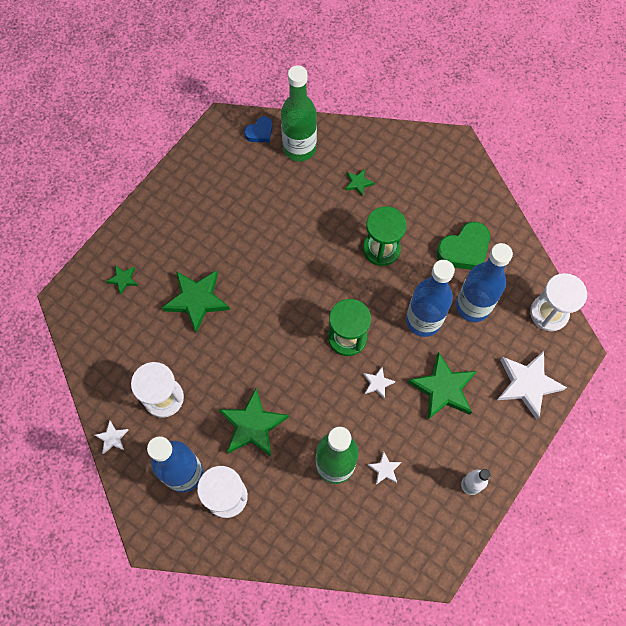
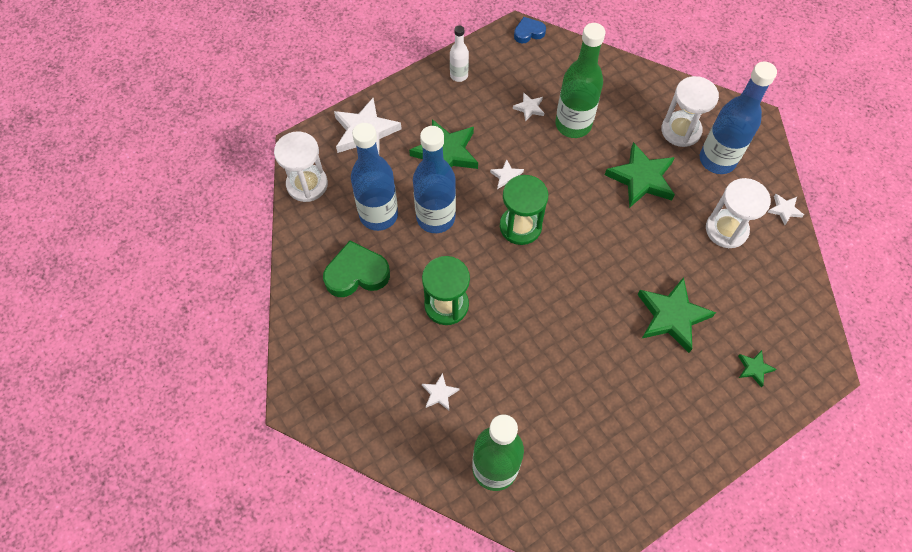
camera: 160 degrees left, 5 degrees down
(260, 132) = (539, 513): blue heart -> blue heart (528, 32)
(358, 183) = (439, 393): green star -> white star

